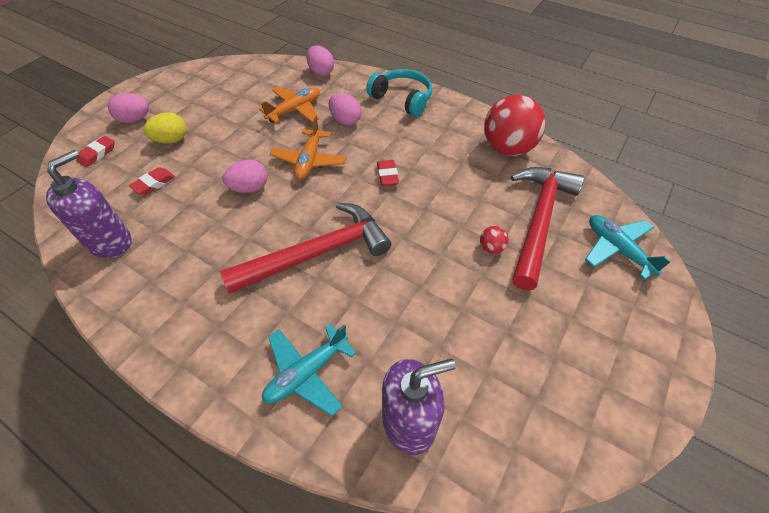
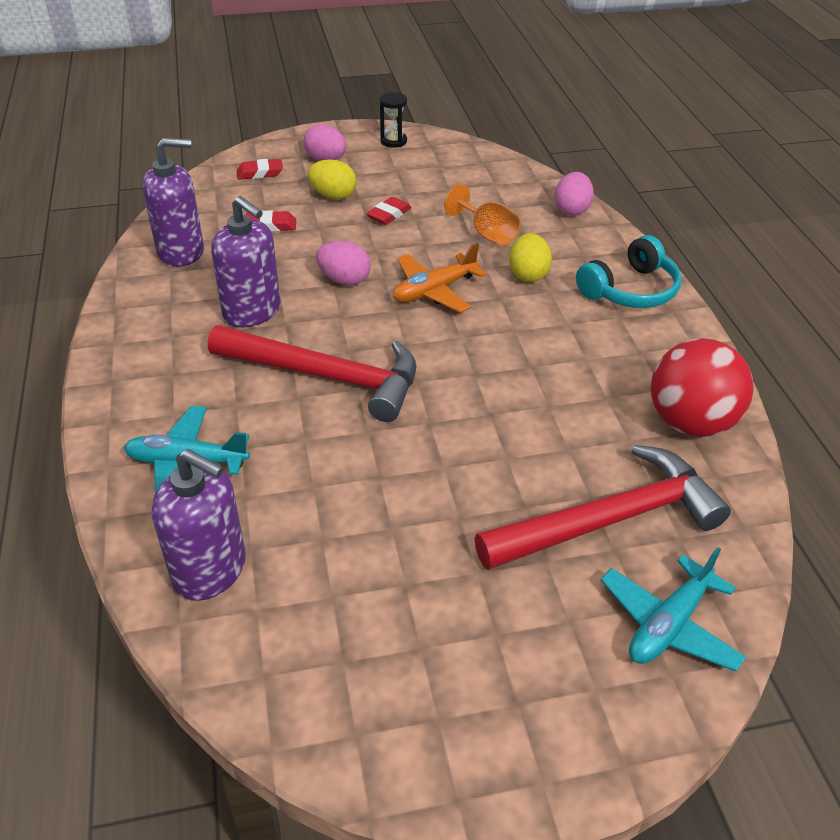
camera: 45 degrees right, 10 degrees down
(166, 84) = (393, 141): none -> black hourglass
(217, 247) = (252, 311): none -> purple soap dispenser
(295, 110) = (487, 234): orange plane -> orange goblet
(345, 120) = (528, 274): pink egg -> yellow egg
(387, 175) = (496, 355): red eraser -> red eraser (389, 214)
(402, 99) = (630, 290): turquoise headphones -> turquoise headphones turned 60 degrees clockwise
(491, 248) = (508, 501): red ball -> none
(617, 249) = (669, 624): turquoise plane -> turquoise plane turned 150 degrees counterclockwise

